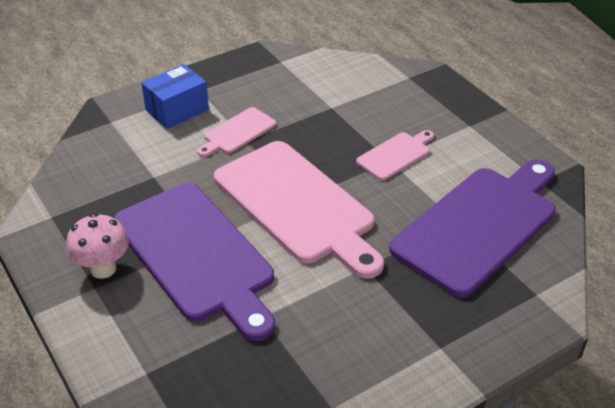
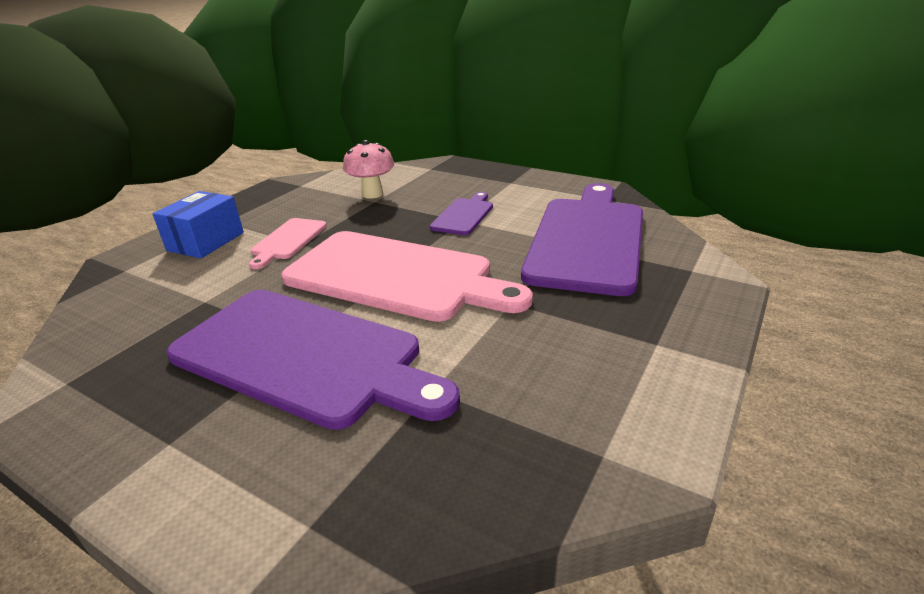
camera: 25 degrees left, 10 degrees down
(103, 269) = (173, 415): pink mushroom -> pink mushroom (372, 194)
(395, 155) = (464, 215): pink cutting board -> purple cutting board

